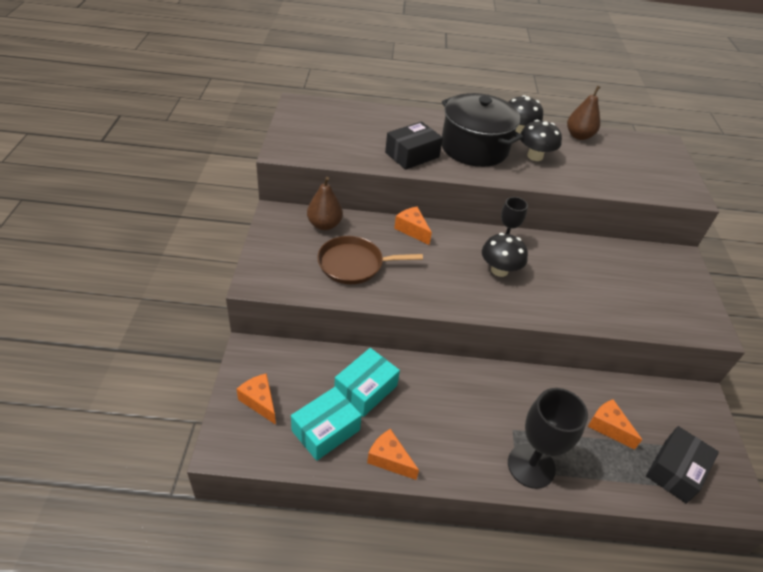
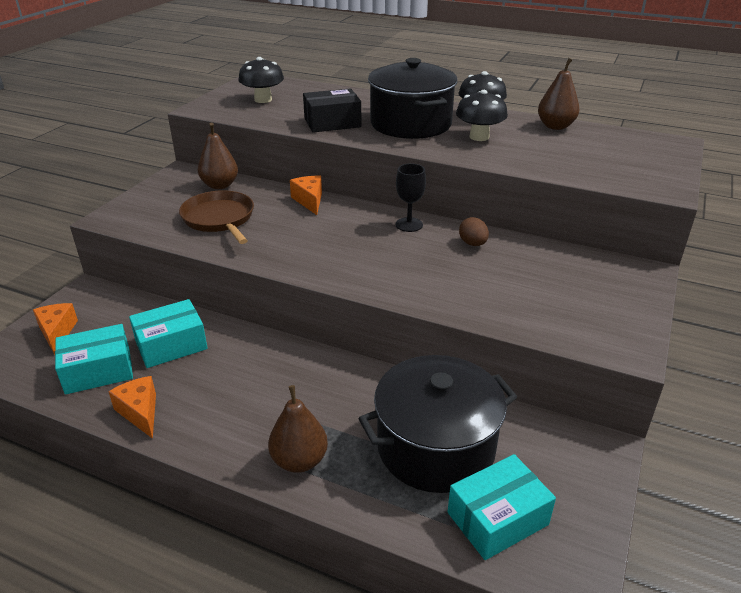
camera: 25 degrees right, 10 degrees down
(354, 264) = (219, 219): brown pan -> brown pan turned 45 degrees clockwise
(499, 270) = (379, 247): black mushroom -> black mushroom (263, 100)
(531, 466) = (299, 460): black goblet -> brown pear
(561, 253) = (473, 244): none -> brown egg
(608, 427) = (435, 447): orange cheese -> black pot
(675, 470) = (497, 518): black box -> turquoise box

